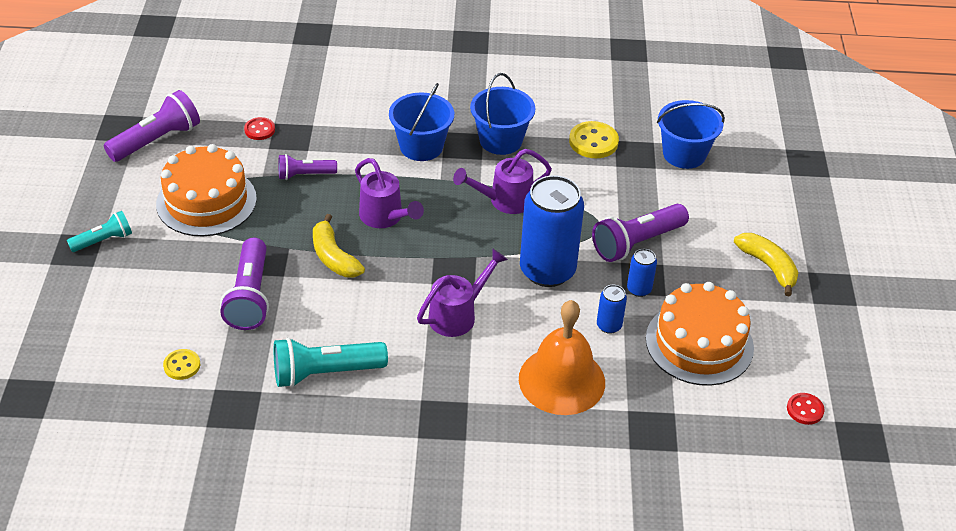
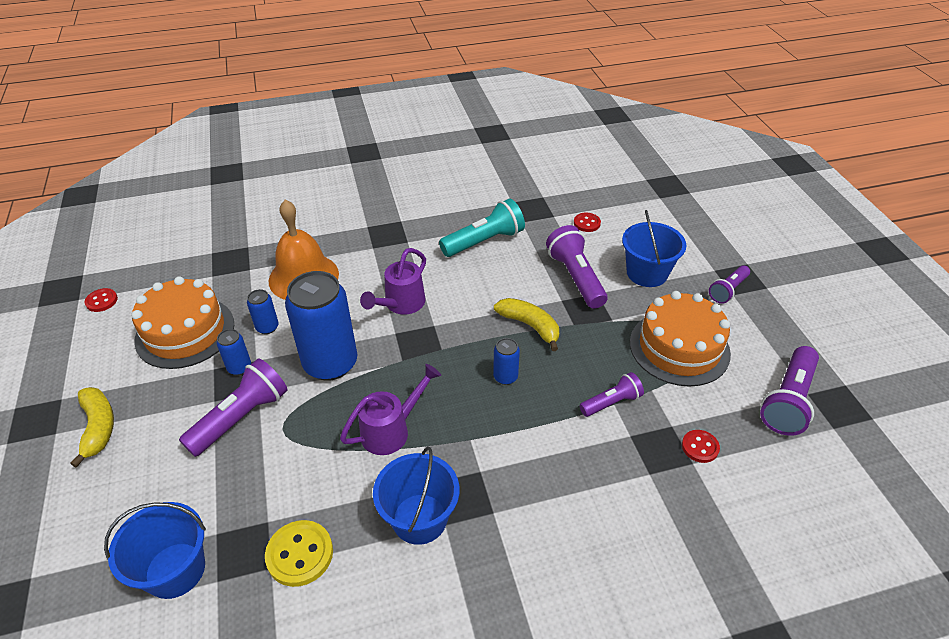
camera: 165 degrees right, 0 degrees up
(103, 240) = (728, 290): turquoise flashlight -> purple flashlight
(182, 365) = (587, 223): yellow button -> red button
(385, 217) = (505, 377): purple watering can -> blue can
(421, 146) = (510, 478): blue bucket -> blue bucket (647, 273)
(768, 266) = (98, 427): yellow banana -> yellow banana turned 150 degrees counterclockwise

